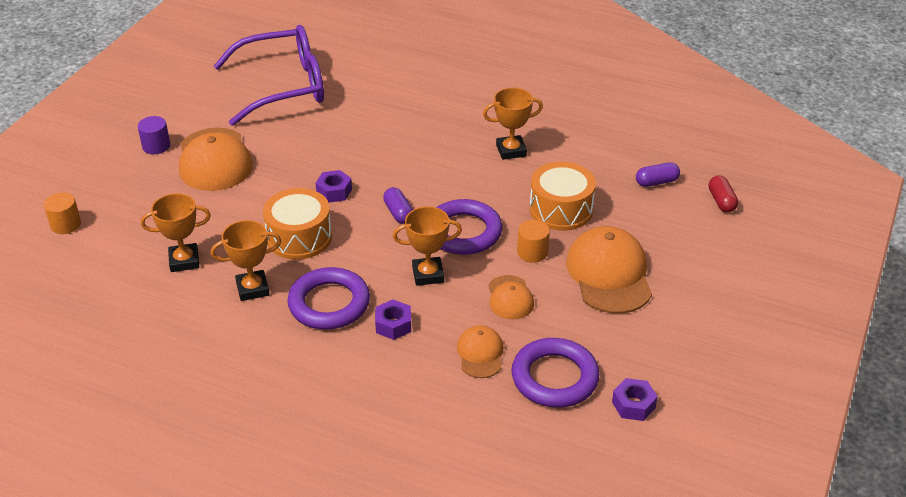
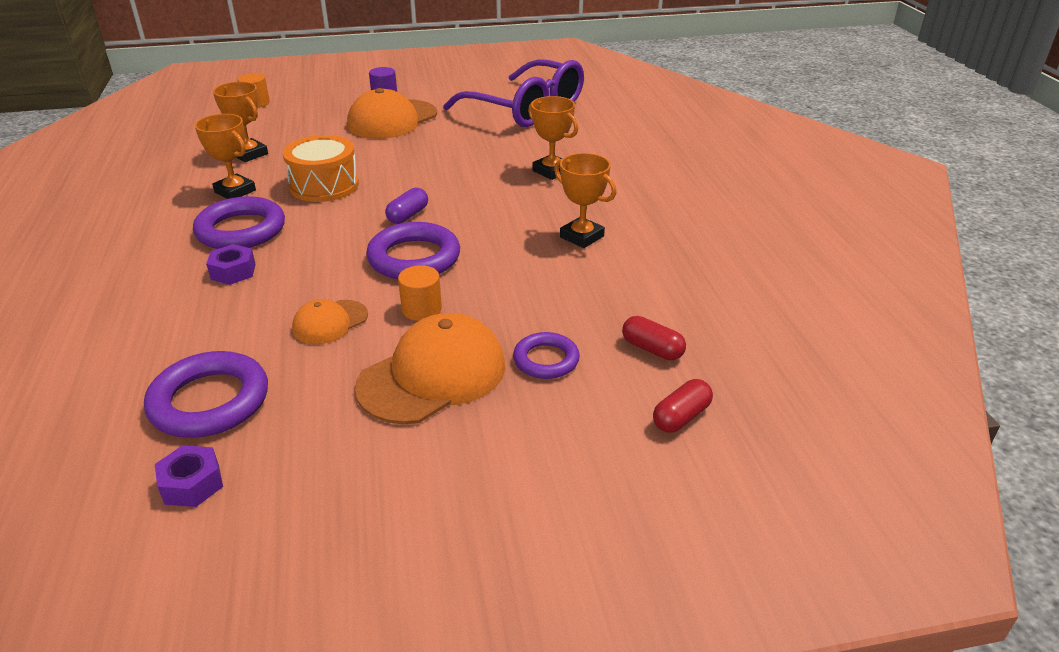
camera: 55 degrees right, 5 degrees down
(334, 191) = (406, 177): purple nut -> none
(428, 274) = (327, 262): orange trophy -> orange trophy (551, 171)
(480, 354) = (220, 336): orange cap -> none
(561, 209) = (517, 301): orange drum -> none
(632, 225) = (546, 360): none -> purple ring
(656, 182) = (652, 349): purple capsule -> red capsule

